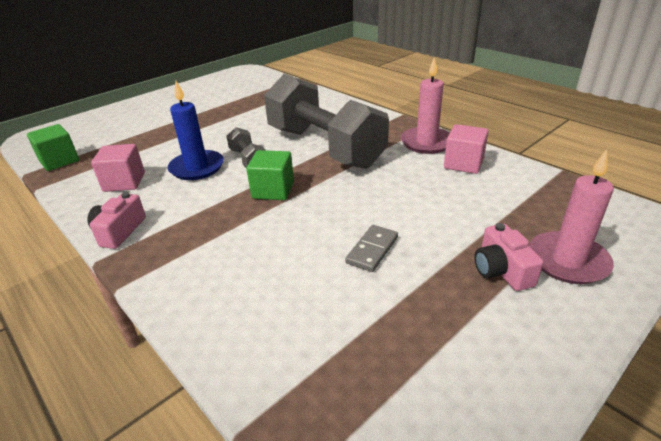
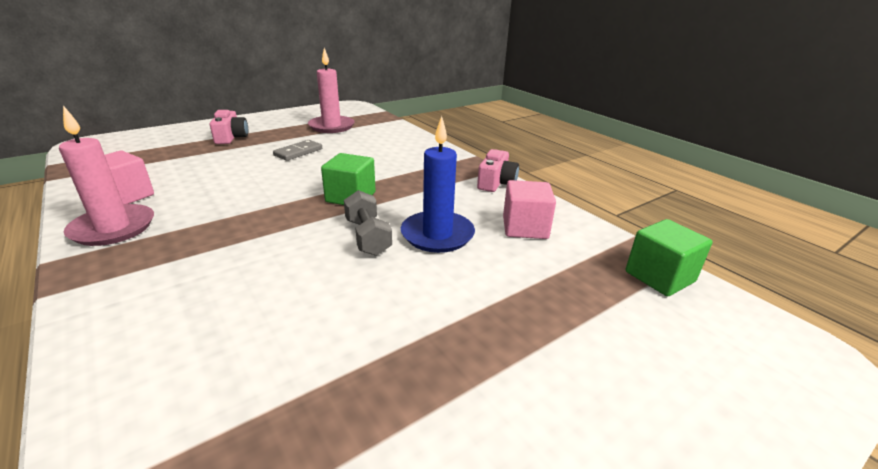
camera: 175 degrees left, 5 degrees down
(324, 147) = (253, 241): grey dumbbell -> none
(567, 261) = (185, 136): pink candle -> pink candle (331, 126)

